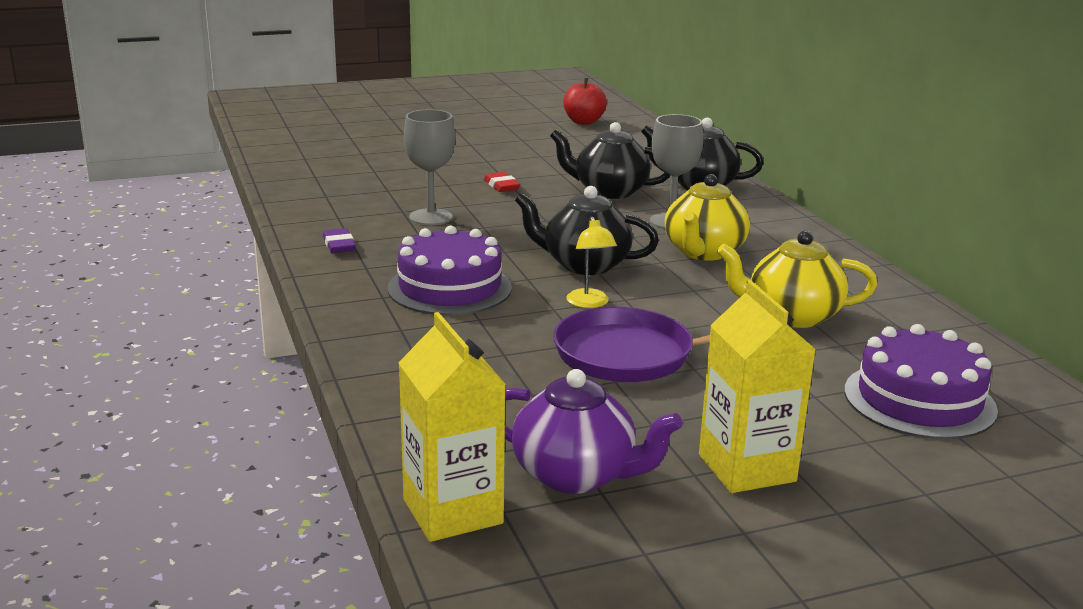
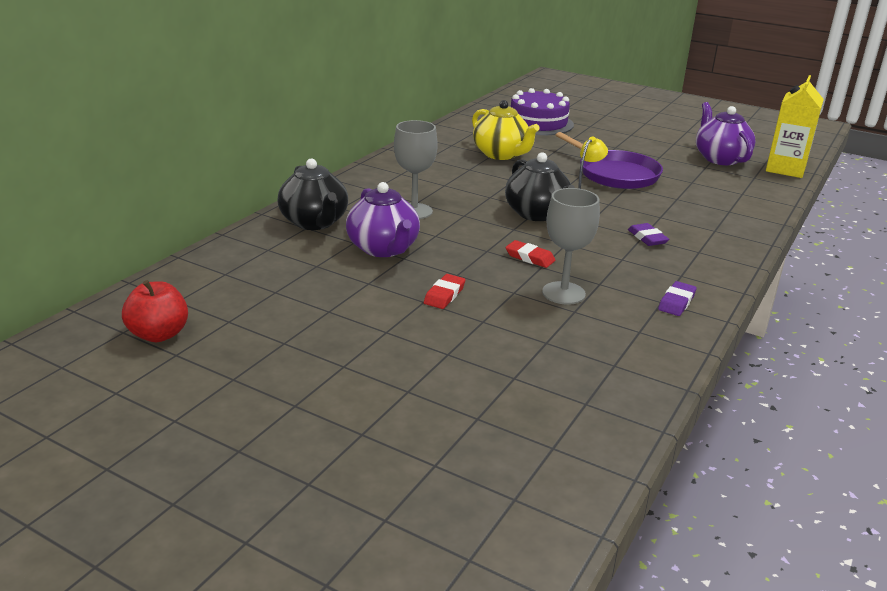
camera: 130 degrees left, 5 degrees up
(449, 288) = (647, 238): purple cake -> purple eraser
(505, 228) = (530, 257): none -> red eraser
(609, 191) = (384, 249): black teapot -> purple teapot
(703, 252) = (453, 190): yellow teapot -> none
(746, 468) = (651, 137): yellow carton -> none

